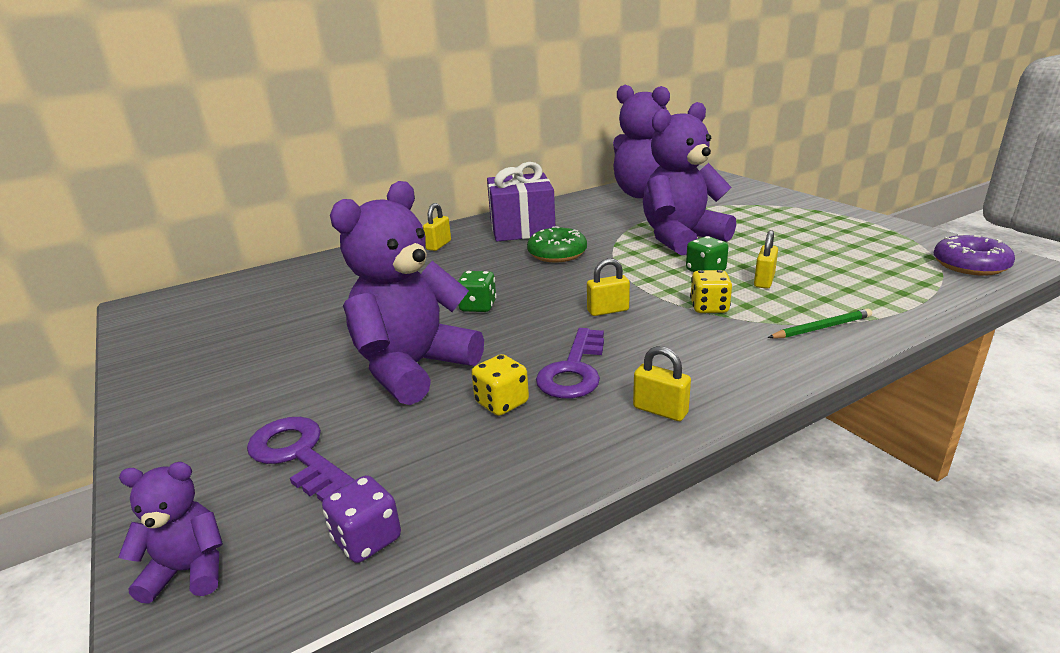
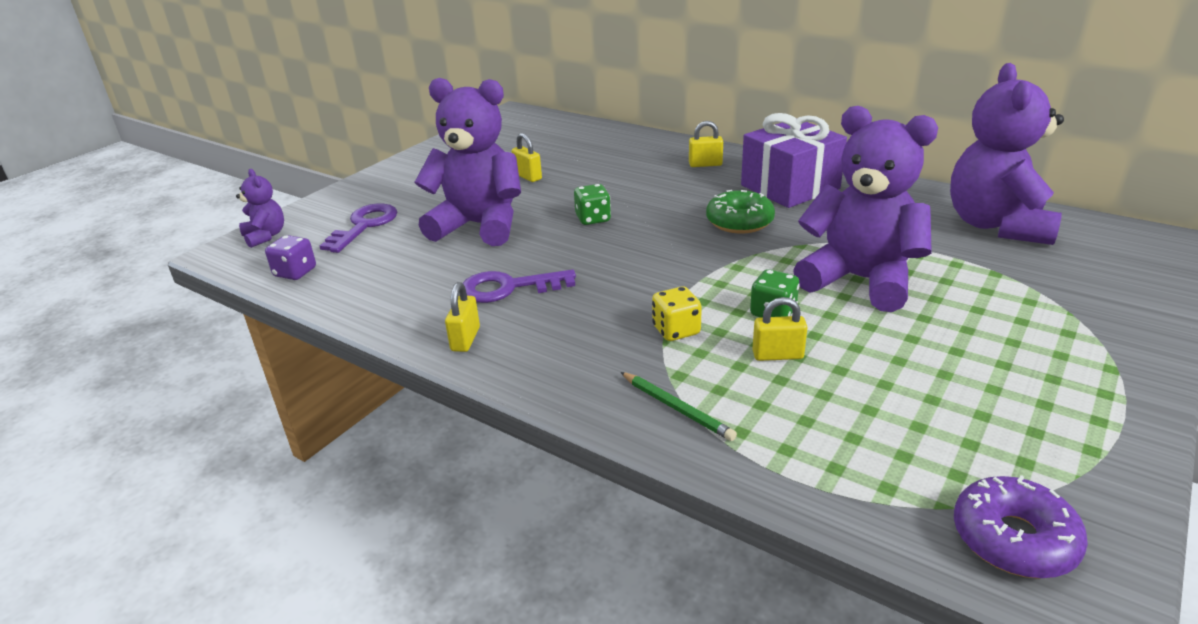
camera: 65 degrees right, 5 degrees up
(501, 403) = (447, 272): yellow dice -> none
(608, 310) = (628, 278): yellow padlock -> yellow padlock (528, 176)

